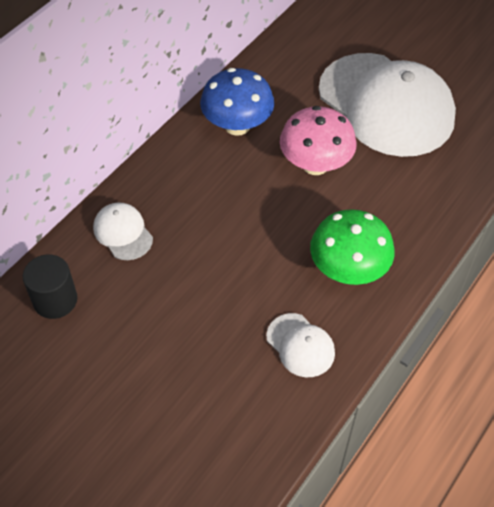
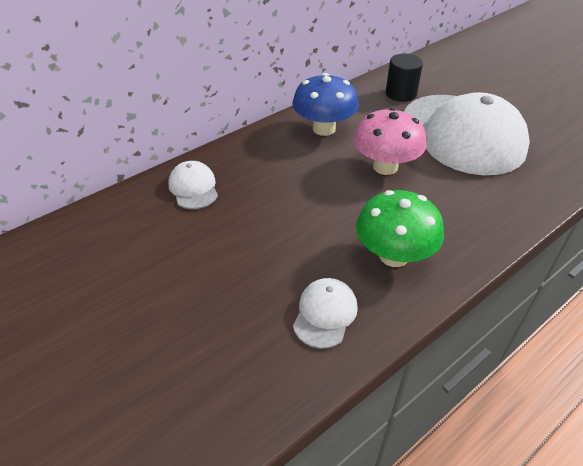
camera: 15 degrees right, 10 degrees down
(55, 300) = (110, 228): black cylinder -> black cylinder (401, 93)
(300, 345) = (325, 314): white cap -> white cap turned 135 degrees counterclockwise

